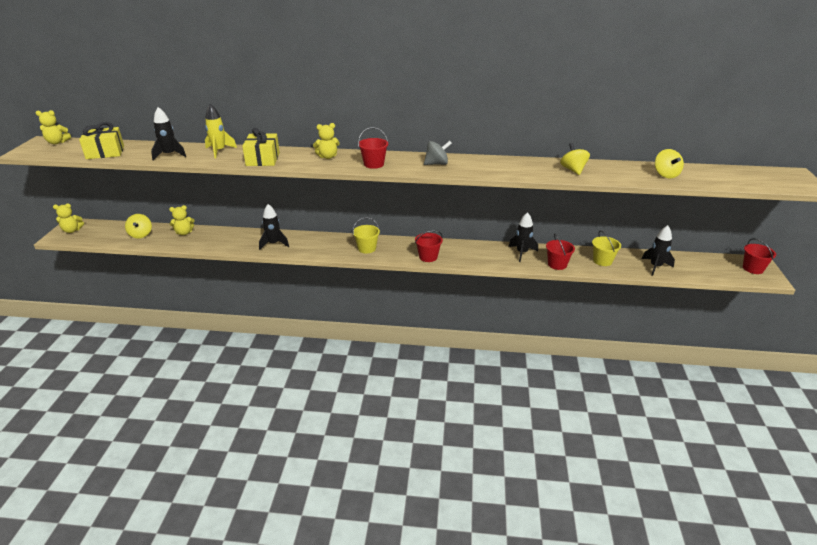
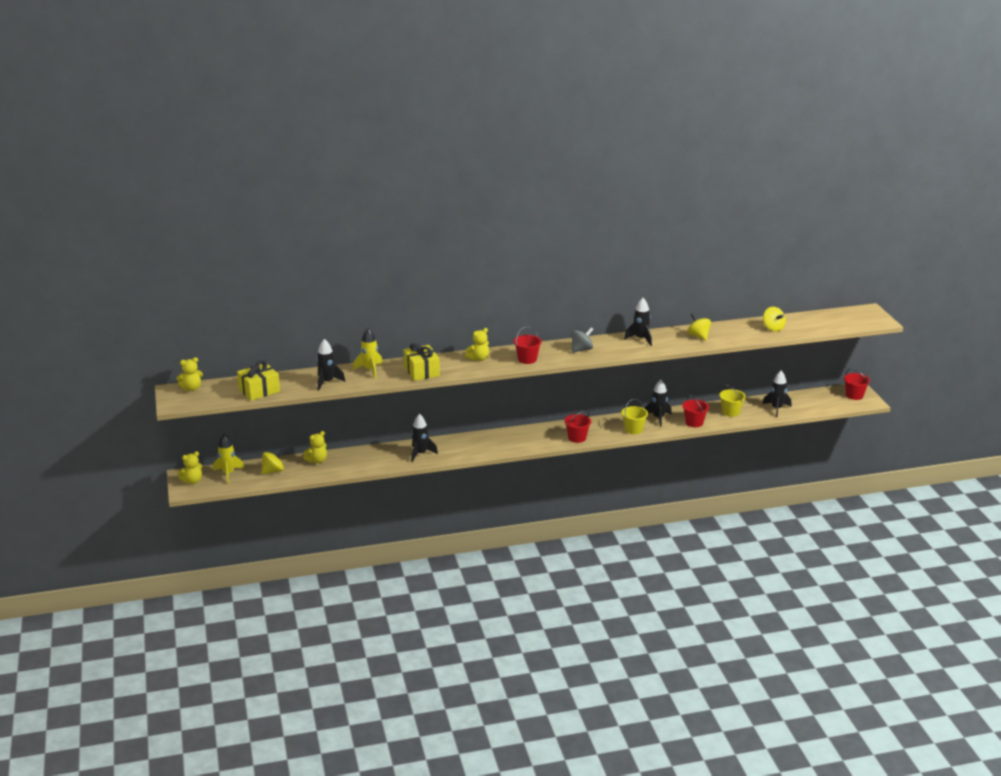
camera: 20 degrees left, 5 degrees down
(105, 230) = (228, 474): none -> yellow rocket
(141, 234) = (273, 471): yellow spinning top -> yellow spinning top turned 90 degrees counterclockwise
(367, 248) = (514, 441): yellow bucket -> yellow bucket (633, 429)
(507, 163) = (640, 339): none -> black rocket

